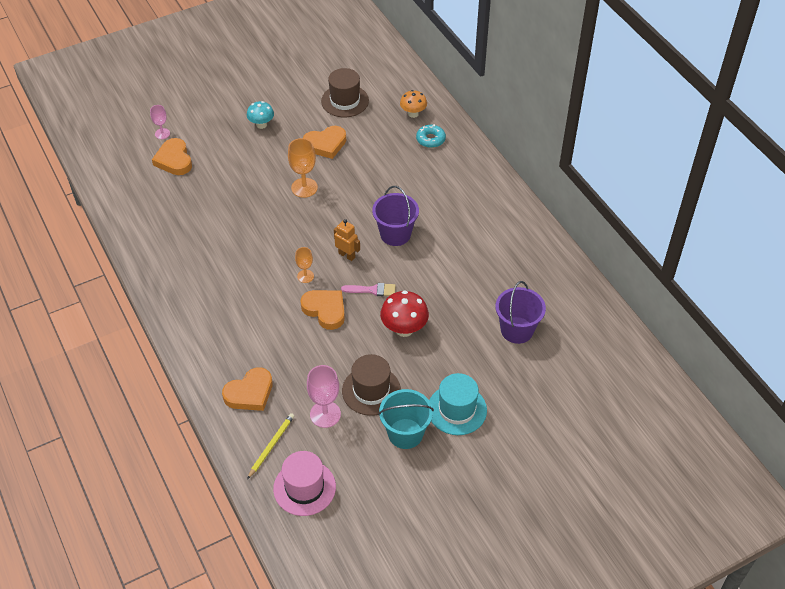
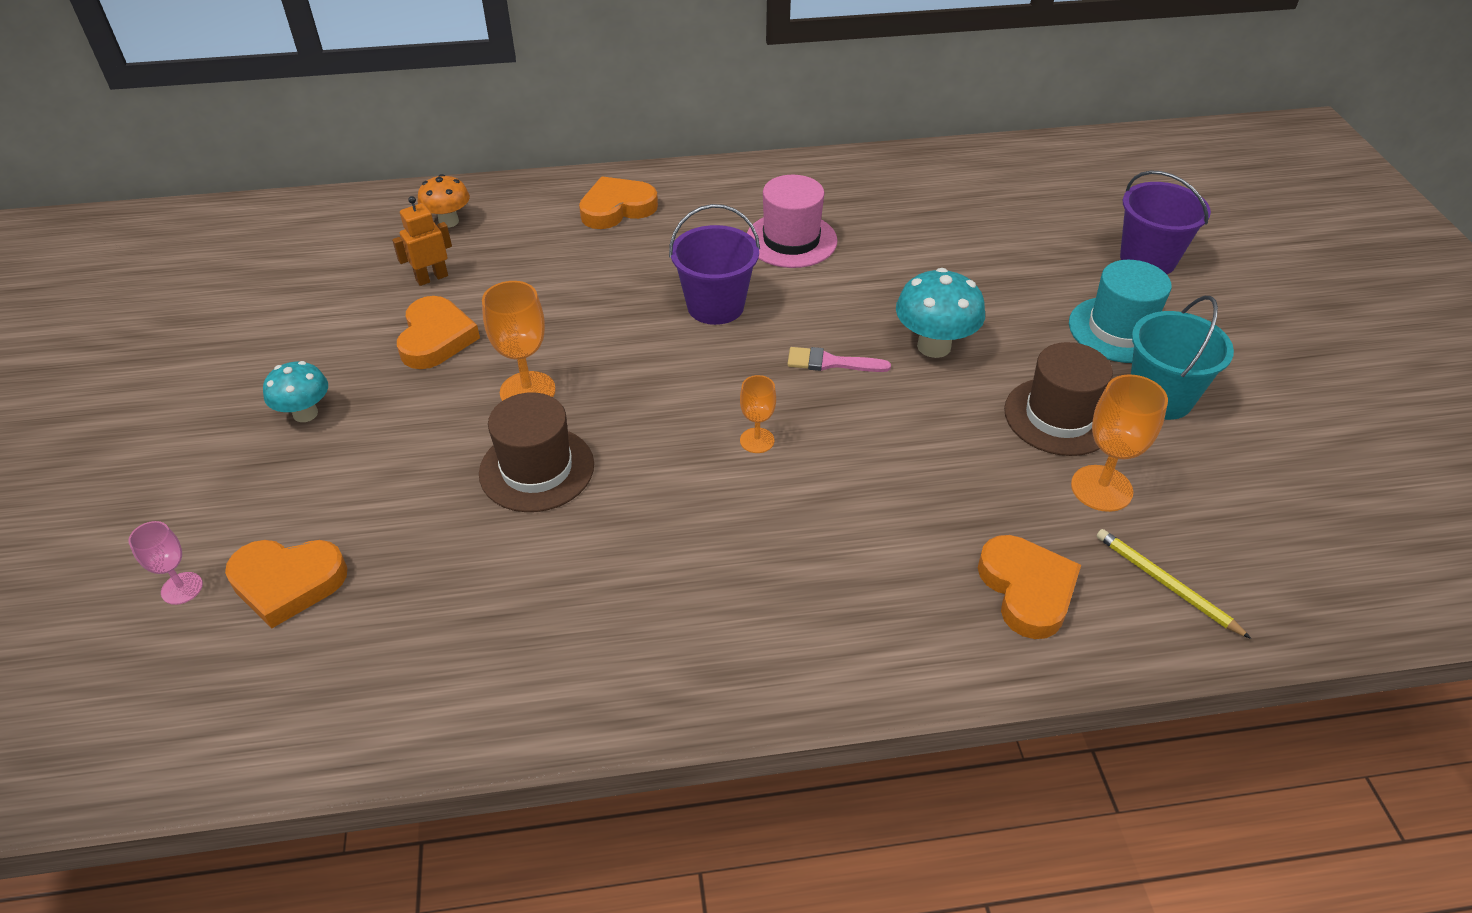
camera: 70 degrees left, 5 degrees down
(304, 488) = (1270, 556): pink hat -> pink hat (791, 240)
(325, 310) = (853, 432): orange heart -> orange heart (617, 208)
(325, 414) = (1101, 488): pink goblet -> orange goblet
(345, 101) = (345, 289): brown hat -> brown hat (537, 469)
(347, 255) = (733, 374): orange robot -> orange robot (432, 278)
(372, 290) = (831, 362): pink brush -> pink brush turned 105 degrees counterclockwise
(404, 329) = (934, 346): red mushroom -> turquoise mushroom
(430, 139) = (524, 218): turquoise donut -> none
(517, 330) = (976, 234): purple bucket -> purple bucket (1147, 259)

